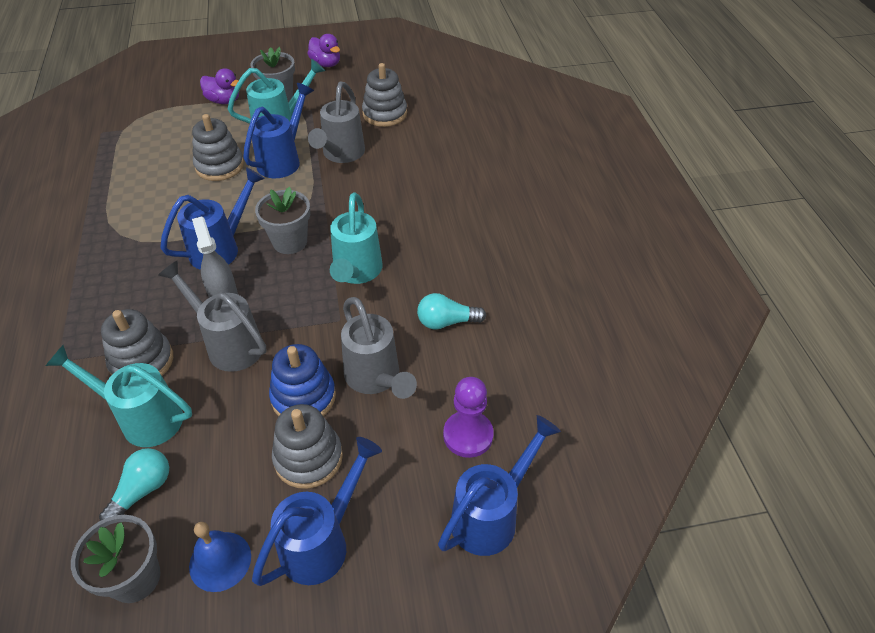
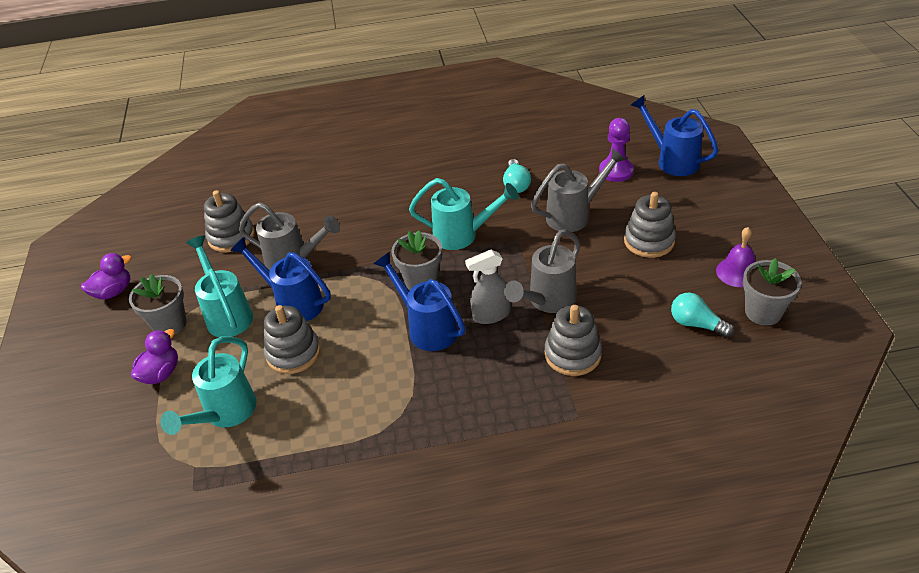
camera: 85 degrees left, 5 degrees down
(142, 418) = (631, 340): turquoise watering can -> turquoise watering can (225, 414)
(220, 561) = (737, 272): blue bell -> purple bell
(303, 397) = (596, 250): blue stacking toy -> none
(323, 541) = (709, 227): blue watering can -> none

